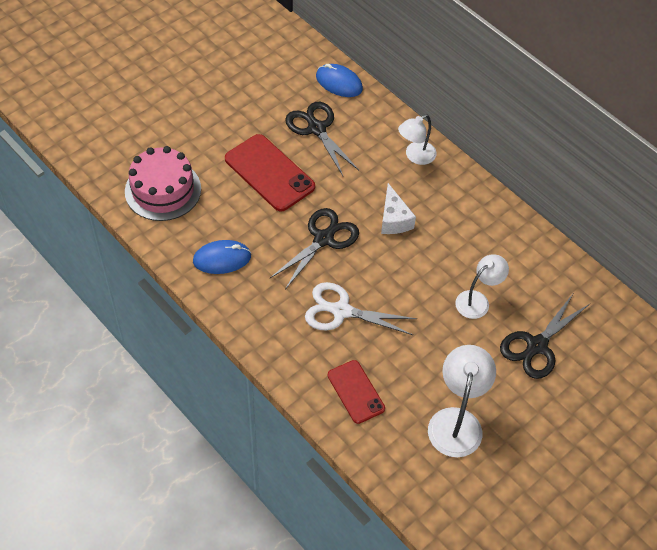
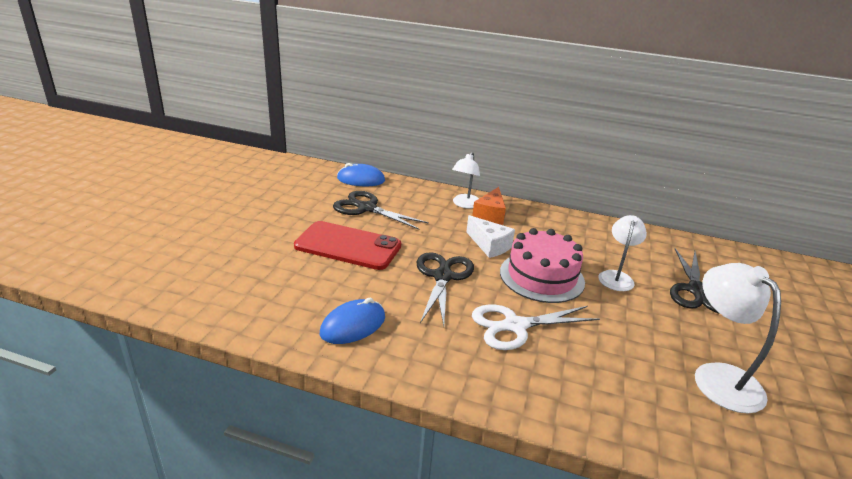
camera: 30 degrees left, 25 degrees down
(163, 190) = (241, 289): pink cake -> pink cake (541, 276)
(355, 392) = (604, 392): red phone -> none
(429, 180) = (490, 215): none -> orange cheese

